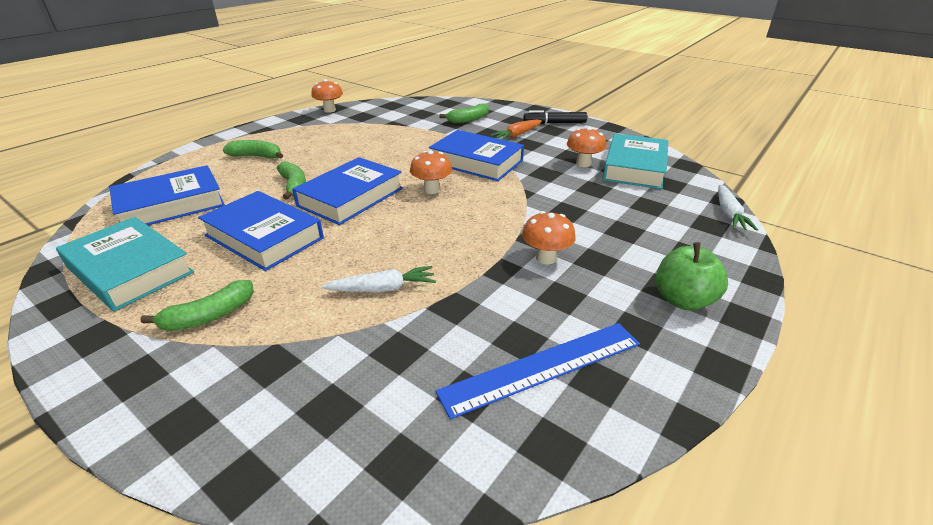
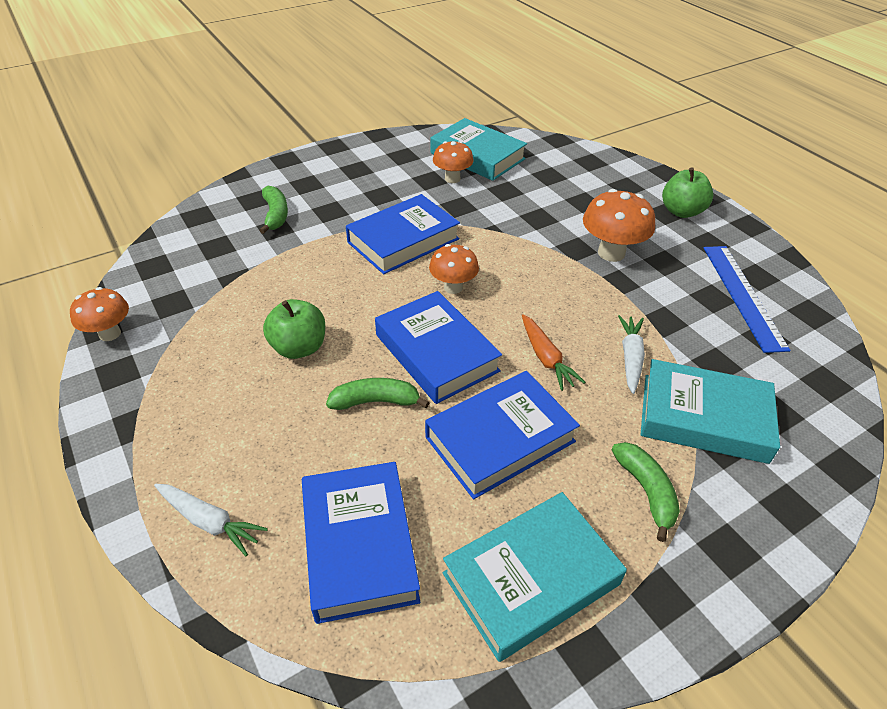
camera: 70 degrees left, 10 degrees up
(257, 156) = (242, 436): green banana -> none
(309, 346) = (704, 417): none -> turquoise book
(337, 154) = (299, 348): none -> green apple
(517, 135) = (353, 195): orange carrot -> orange carrot (546, 358)
(546, 258) = (611, 253): orange mushroom -> orange mushroom, size x1.50
(554, 123) = (340, 162): black marker -> none
(729, 214) = (579, 148): white carrot -> white carrot (210, 521)

